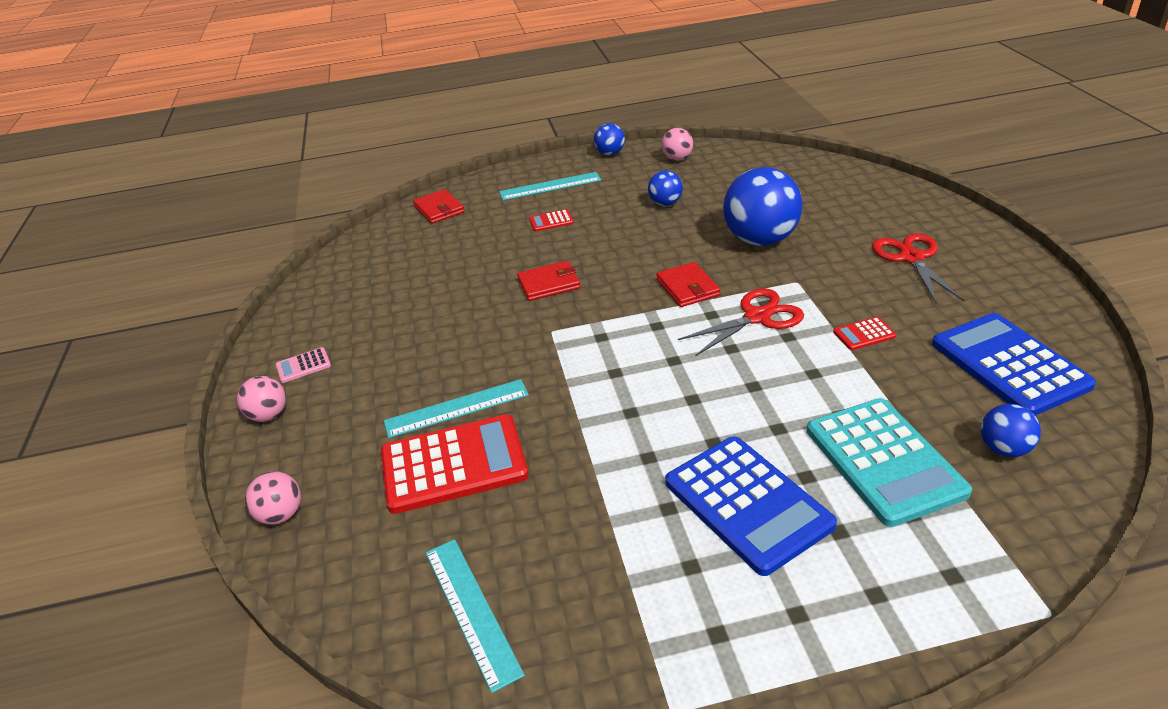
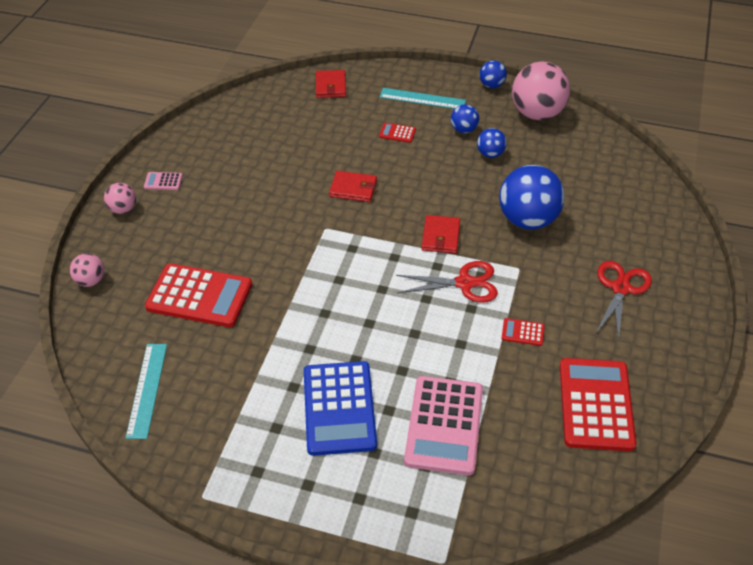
camera: 25 degrees right, 10 degrees up
(457, 408) = (228, 258): turquoise ruler -> none
(677, 159) = (537, 113): pink ball -> pink ball, size x2.02
(884, 461) = (444, 425): turquoise calculator -> pink calculator
(1004, 449) = (526, 457): blue ball -> blue ball (464, 130)
(1009, 365) = (595, 404): blue calculator -> red calculator

